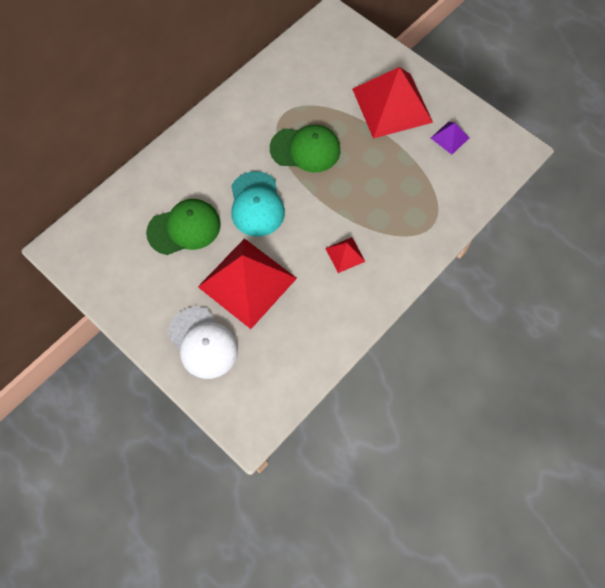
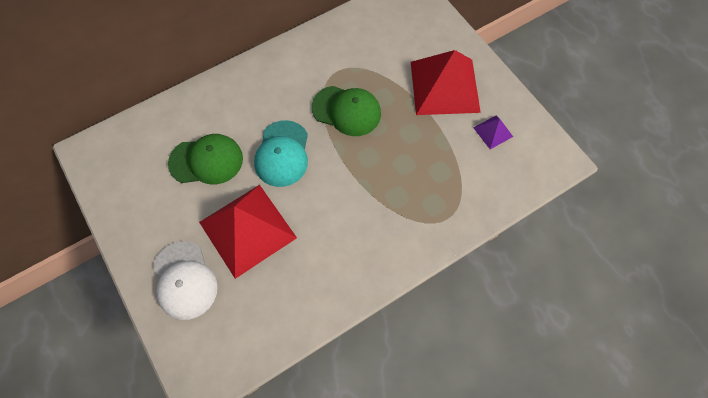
camera: 15 degrees right, 0 degrees up
(345, 254) = (352, 226): red pyramid -> none

